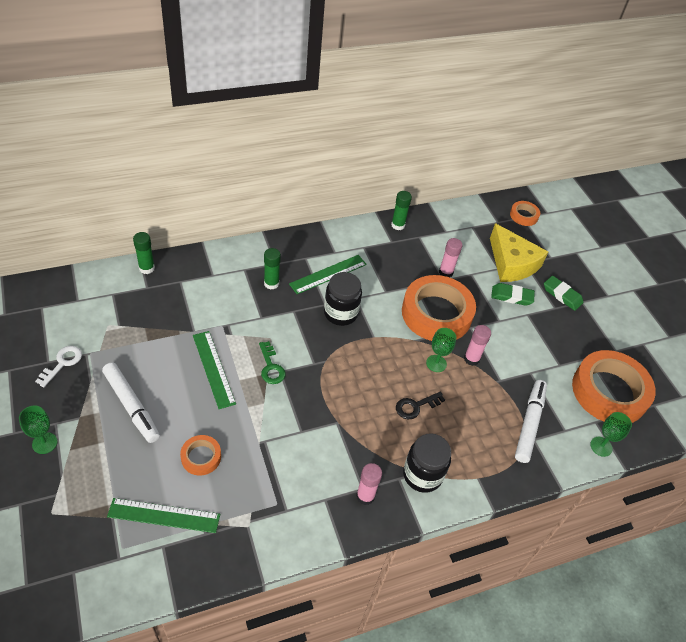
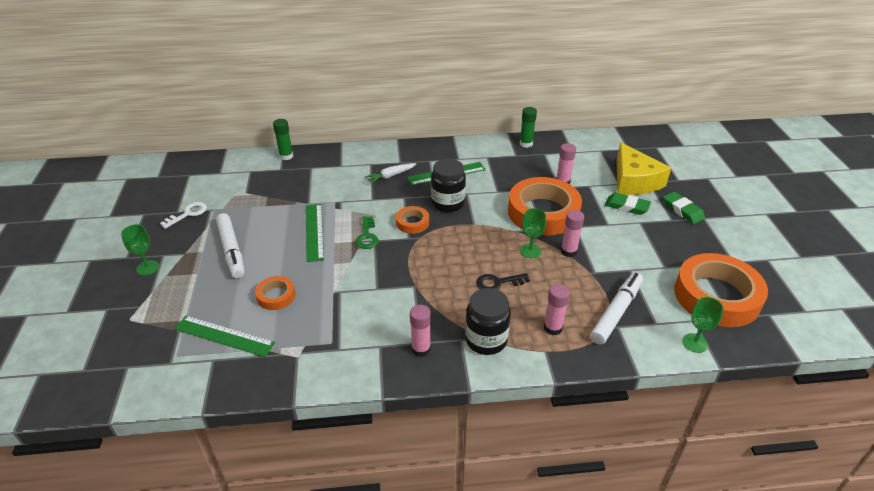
camera: 20 degrees right, 10 degrees down
(271, 283) = (391, 176): green glue stick -> white carrot
(478, 451) = (553, 328): none -> pink glue stick
(523, 216) = (657, 146): orange tape -> orange tape (412, 223)

